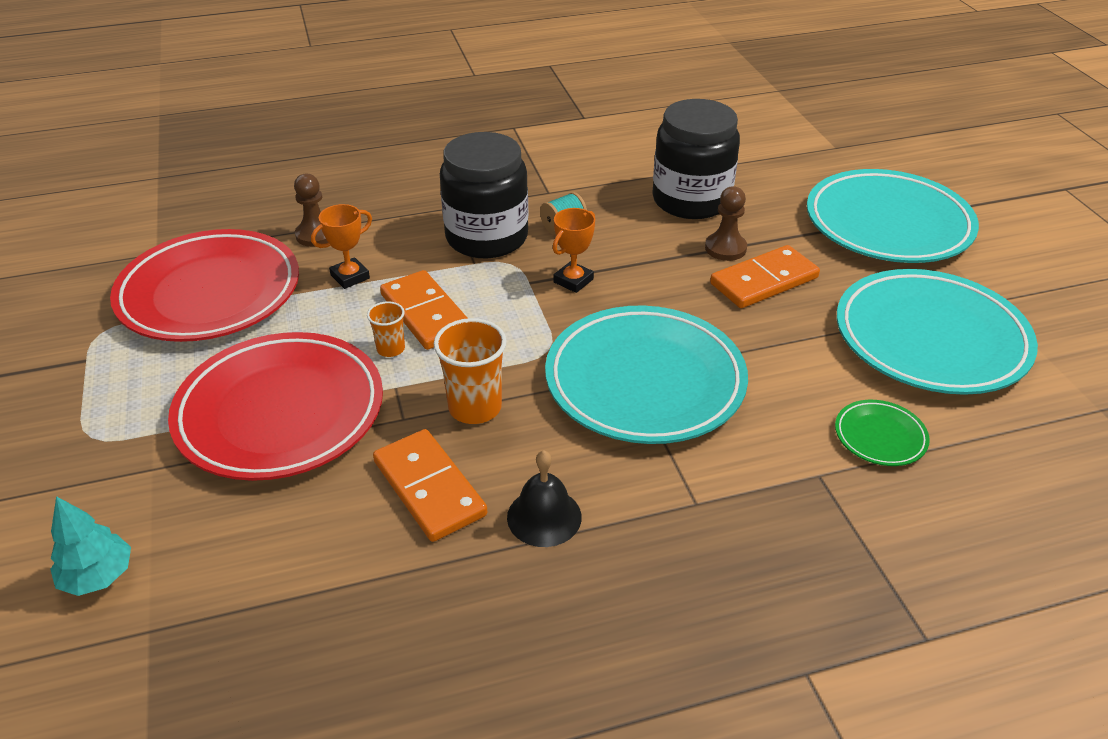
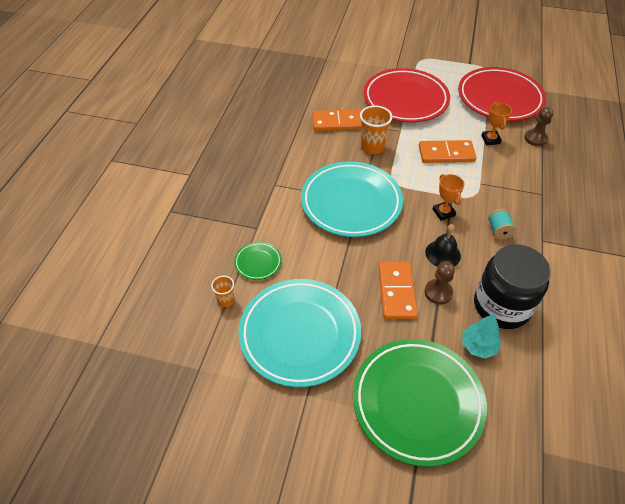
camera: 120 degrees right, 10 degrees up
(98, 576) = (355, 53): turquoise tree -> turquoise tree (478, 346)
(391, 349) = (426, 136): orange cup -> orange cup (226, 300)
(486, 237) = (503, 196): black jar -> none
(544, 517) = (302, 144): black bell -> black bell (443, 254)
(888, 224) = (417, 402): turquoise plate -> green plate

